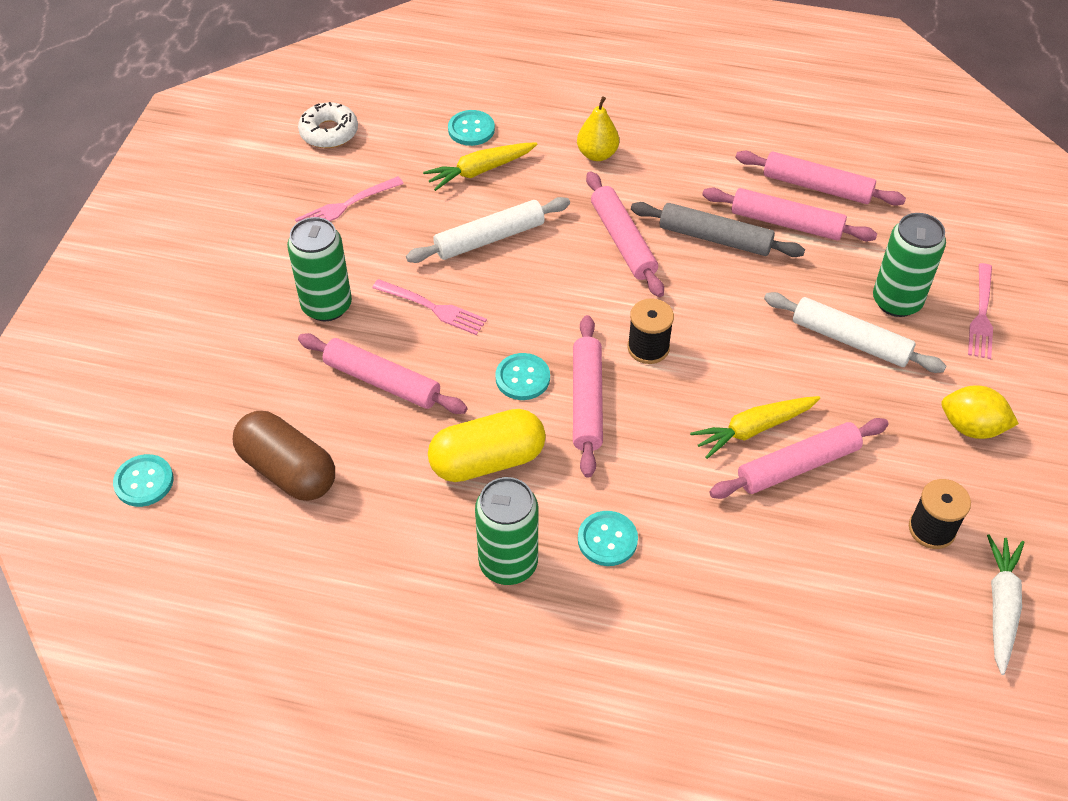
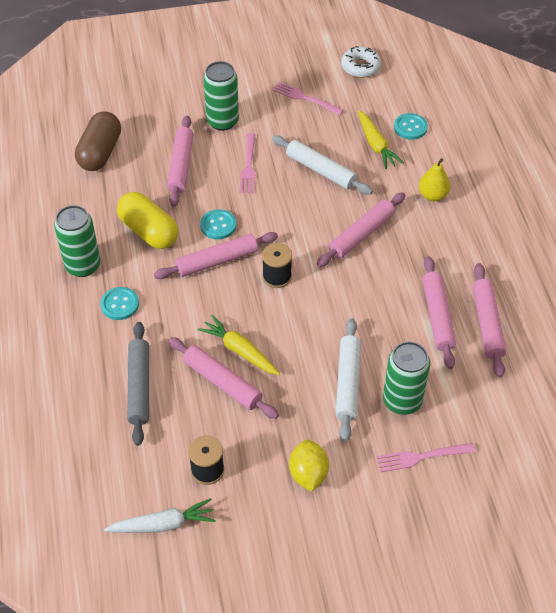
camera: 65 degrees right, 0 degrees up
(144, 482) = (66, 103): turquoise button -> none
(480, 171) = (376, 145): yellow carrot -> yellow carrot turned 150 degrees counterclockwise
(715, 238) = (396, 281): grey rolling pin -> grey rolling pin (139, 387)

